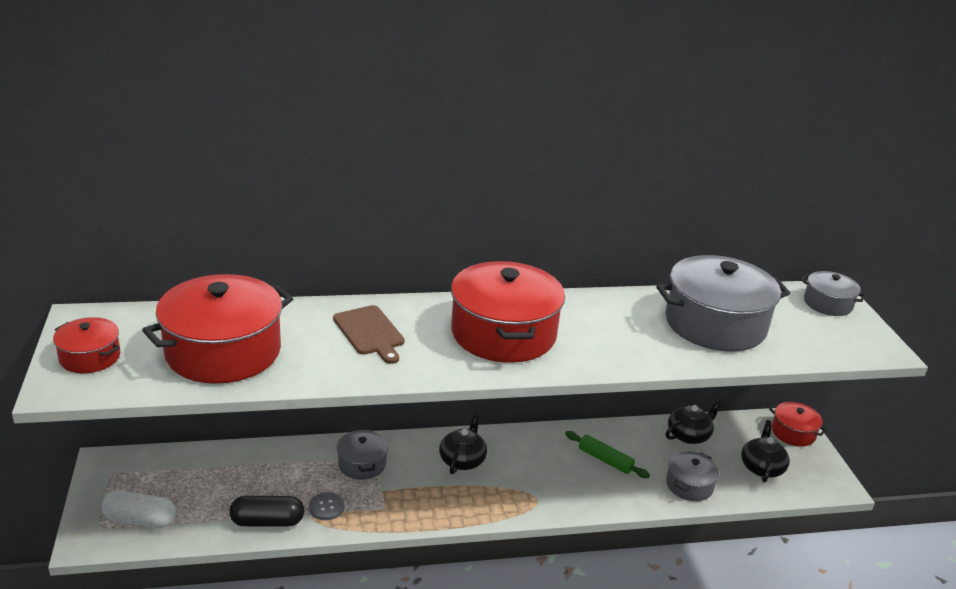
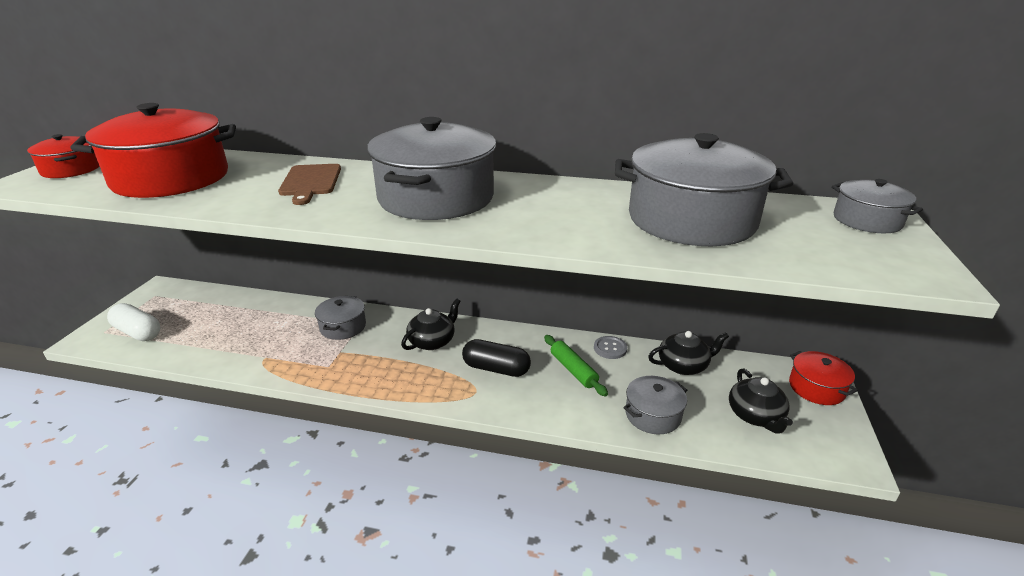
camera: 25 degrees right, 0 degrees up
(267, 521) = (225, 355): black capsule -> black capsule (496, 369)
(326, 507) = (282, 354): grey button -> grey button (610, 348)
(503, 333) = (436, 198): red pot -> grey pot
(761, 467) = (755, 416): black teapot -> black teapot turned 135 degrees clockwise

